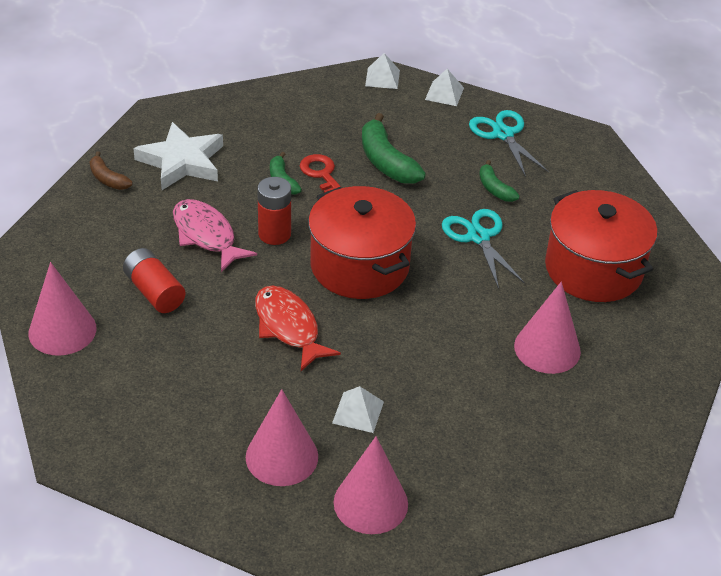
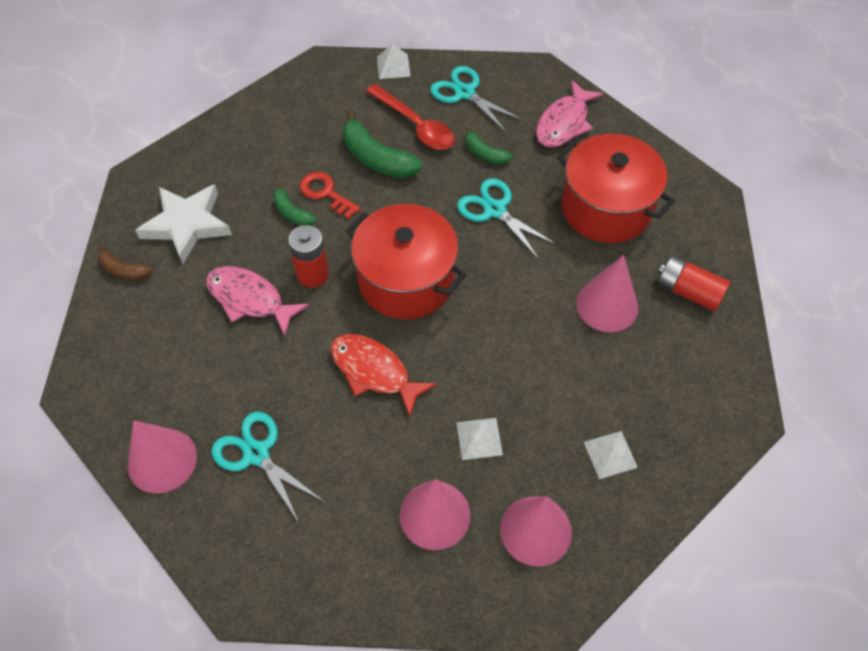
camera: 20 degrees left, 15 degrees up
(147, 354) = (257, 453): none -> turquoise scissors
(154, 292) = (230, 381): red battery -> red battery (688, 291)
(382, 78) = (330, 68): white pyramid -> white pyramid (610, 454)
(439, 146) = (415, 125): none -> red spoon
(590, 187) = (564, 123): none -> pink fish

